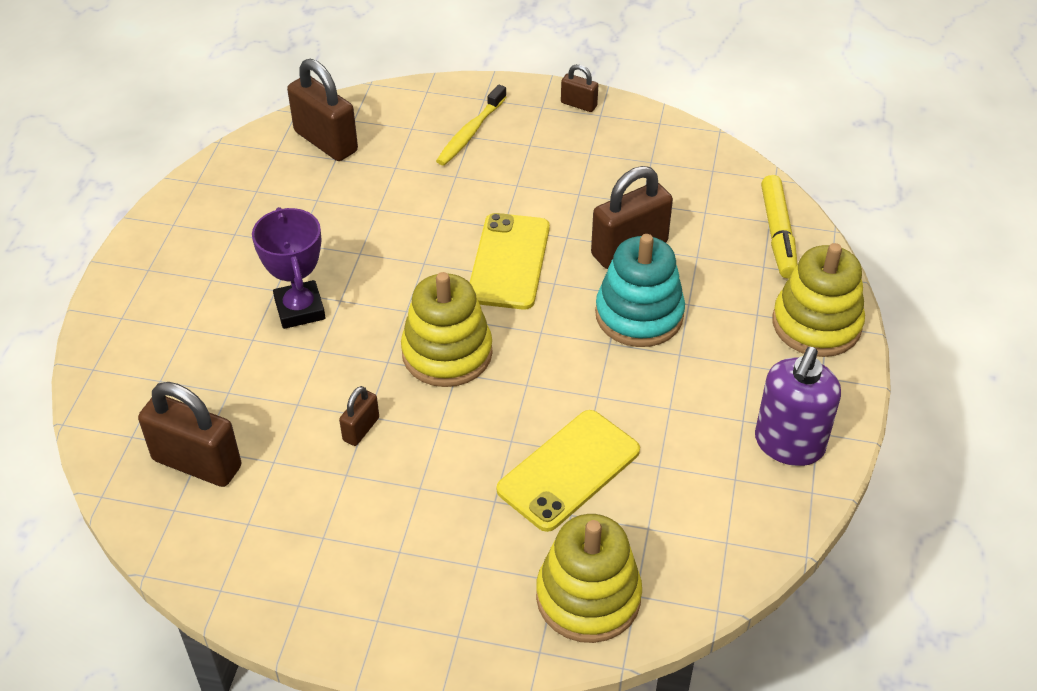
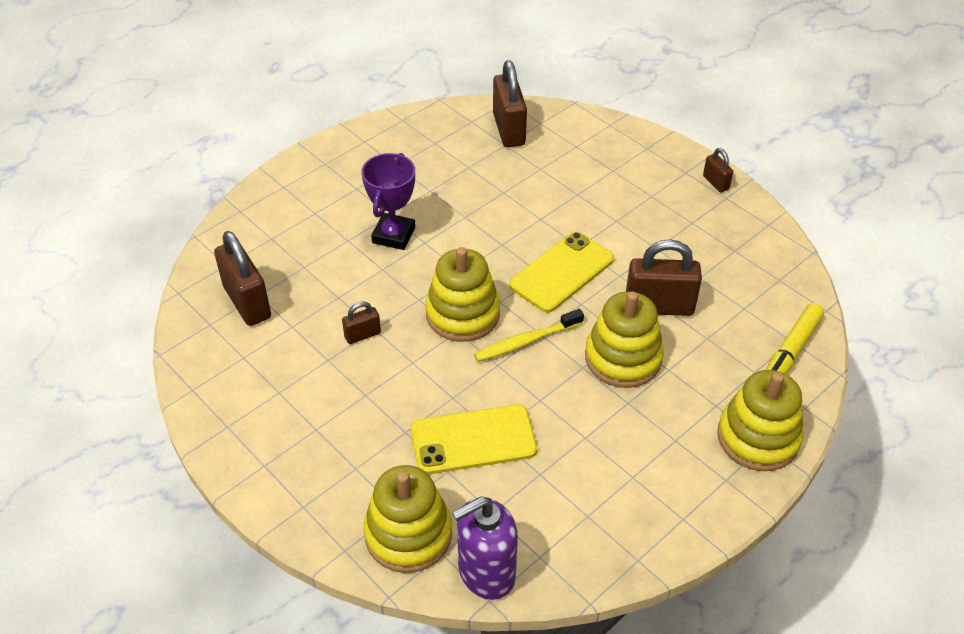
camera: 35 degrees right, 0 degrees up
(470, 132) = (615, 168): yellow toothbrush -> yellow toothbrush (526, 341)
(639, 315) = (623, 358): turquoise stacking toy -> yellow stacking toy
(789, 444) = (652, 514): purple soap dispenser -> purple soap dispenser (486, 572)

